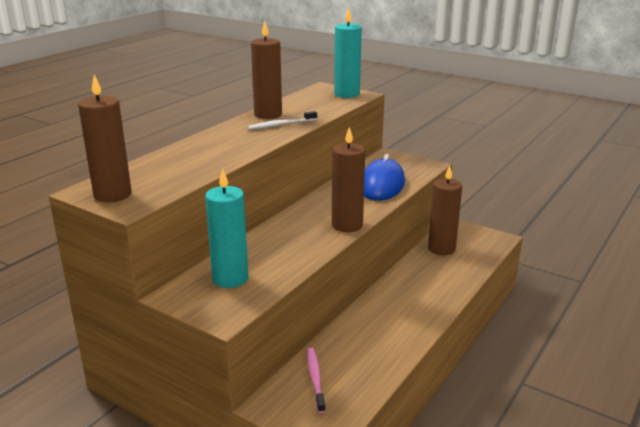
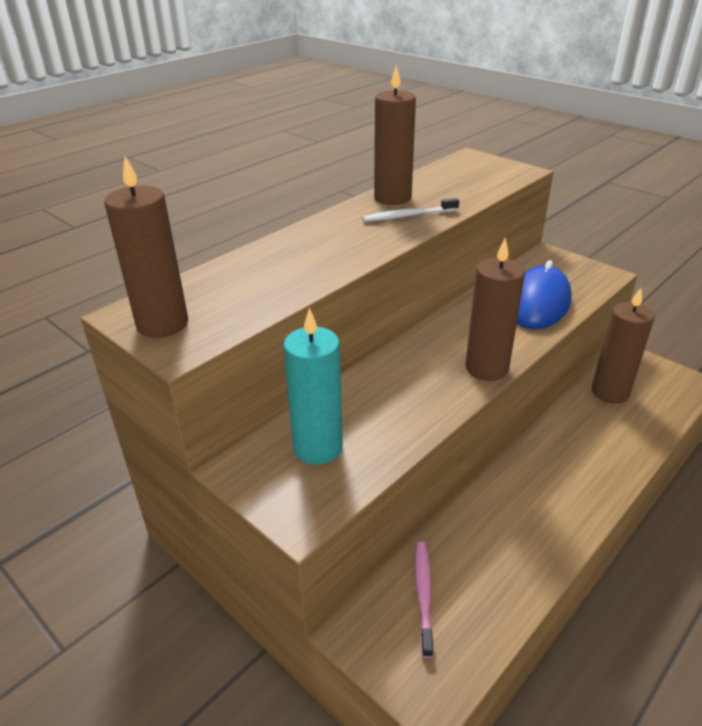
camera: 10 degrees right, 10 degrees up
(347, 94) = (502, 170): turquoise candle -> none

